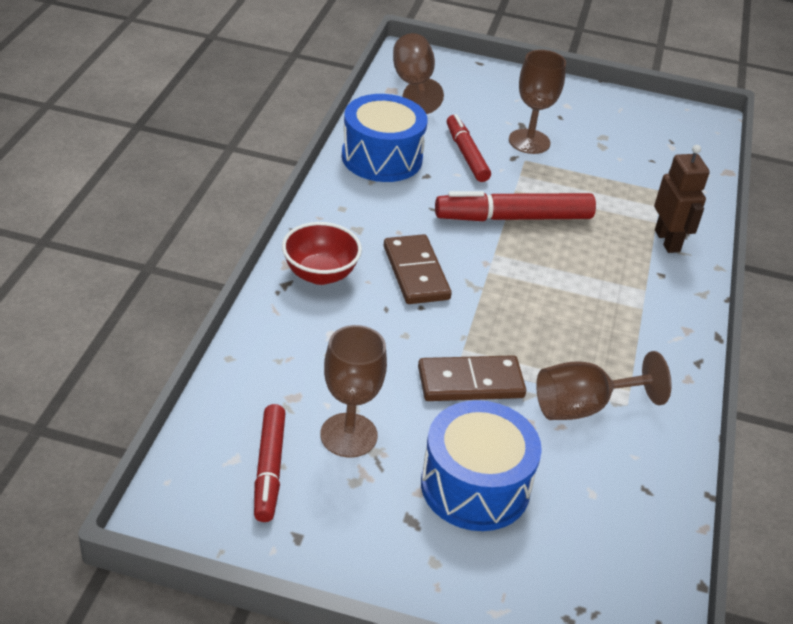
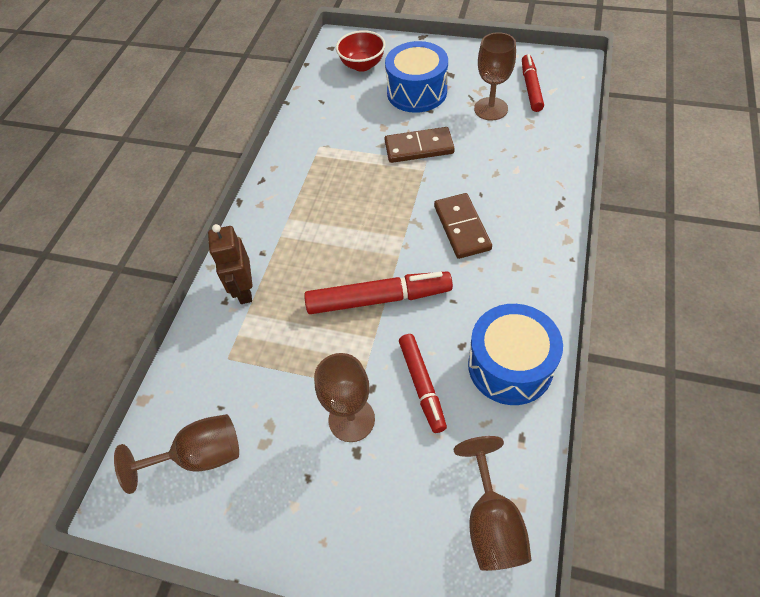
camera: 170 degrees left, 15 degrees up
(320, 274) = (536, 216): red bowl -> red bowl (362, 65)
(583, 407) = (348, 141): brown goblet -> brown goblet (200, 456)

